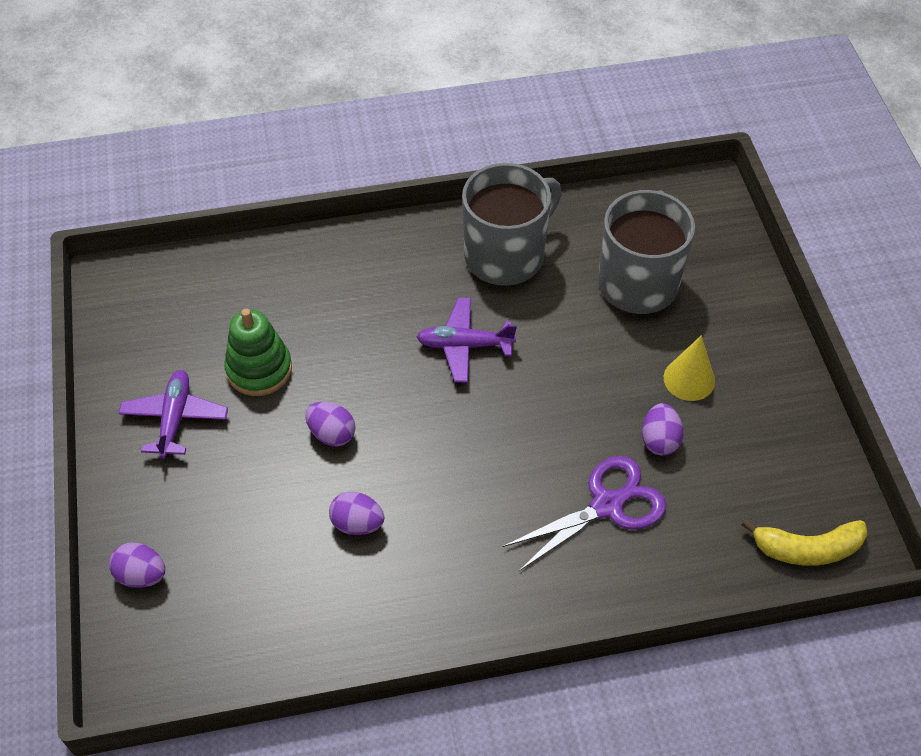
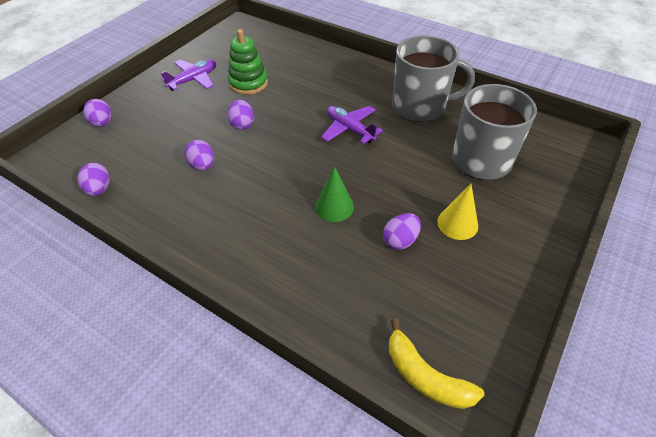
camera: 45 degrees right, 5 degrees down
(275, 653) = (99, 189): none -> purple egg
(559, 455) = (334, 206): none -> green cone
(607, 505) = (328, 249): purple scissors -> none

